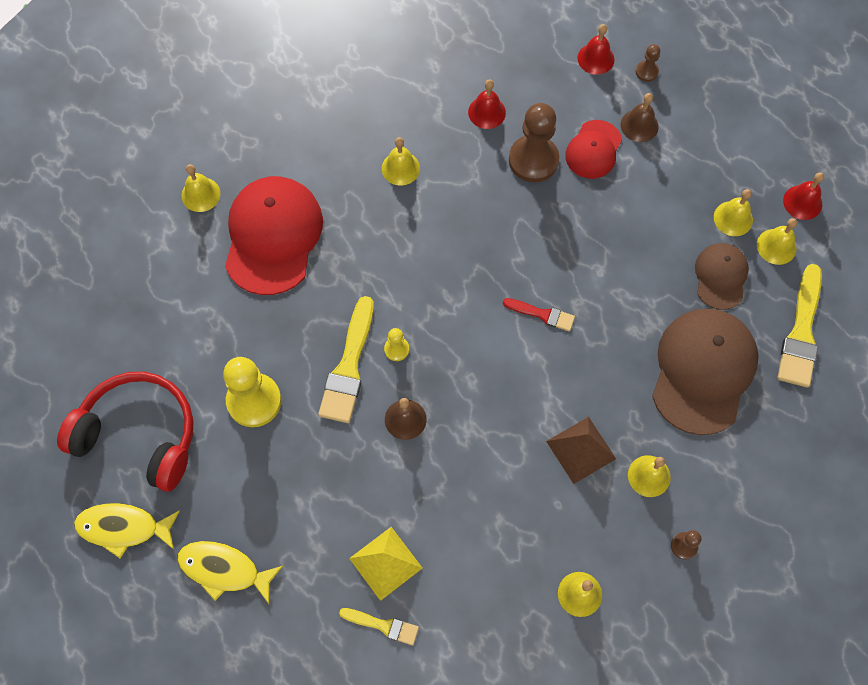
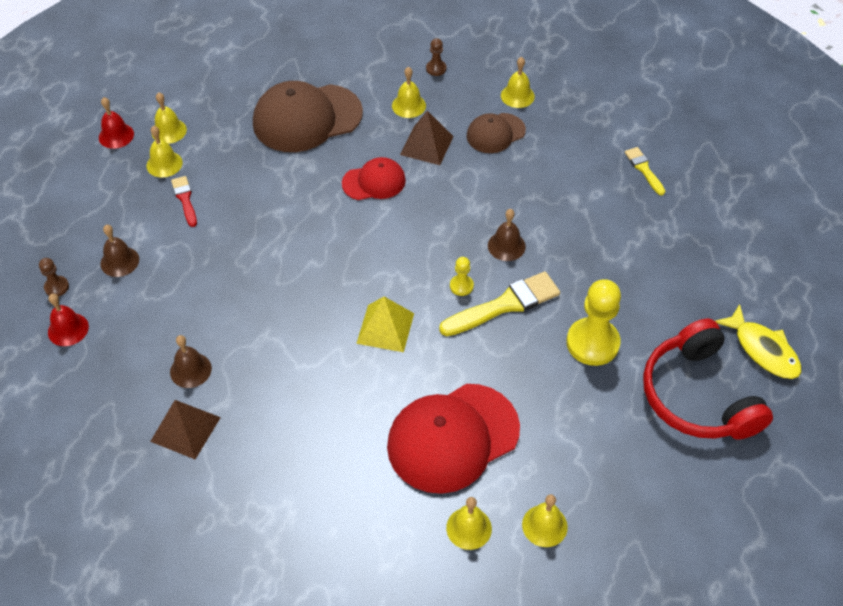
camera: 130 degrees left, 15 degrees down
(224, 570) = (714, 271): yellow fish -> none
(385, 563) = (608, 192): yellow pyramid -> yellow pyramid (385, 328)
(400, 168) = (302, 393): yellow bell -> yellow bell (544, 525)
(437, 81) = (185, 429): none -> brown pyramid
(487, 112) = (190, 370): red bell -> brown bell
(533, 160) = (213, 308): brown pawn -> none
(542, 314) = (347, 221): red brush -> red brush (185, 199)
(593, 150) = (169, 276): red cap -> red cap (374, 182)
(720, 276) = (222, 146): brown cap -> brown cap (495, 133)
(801, 332) = (229, 88): yellow brush -> none

